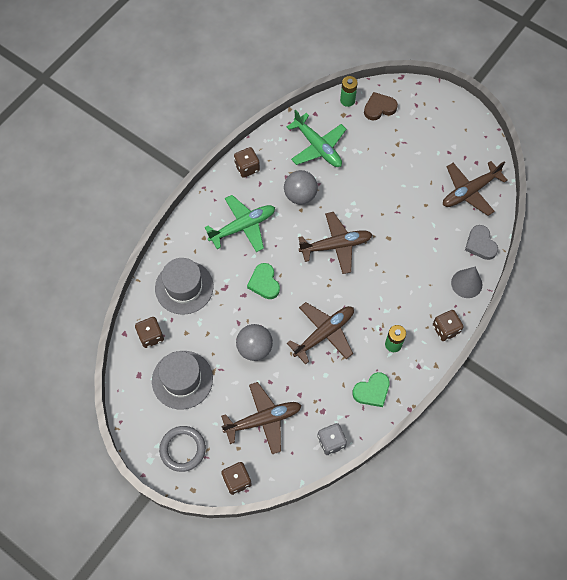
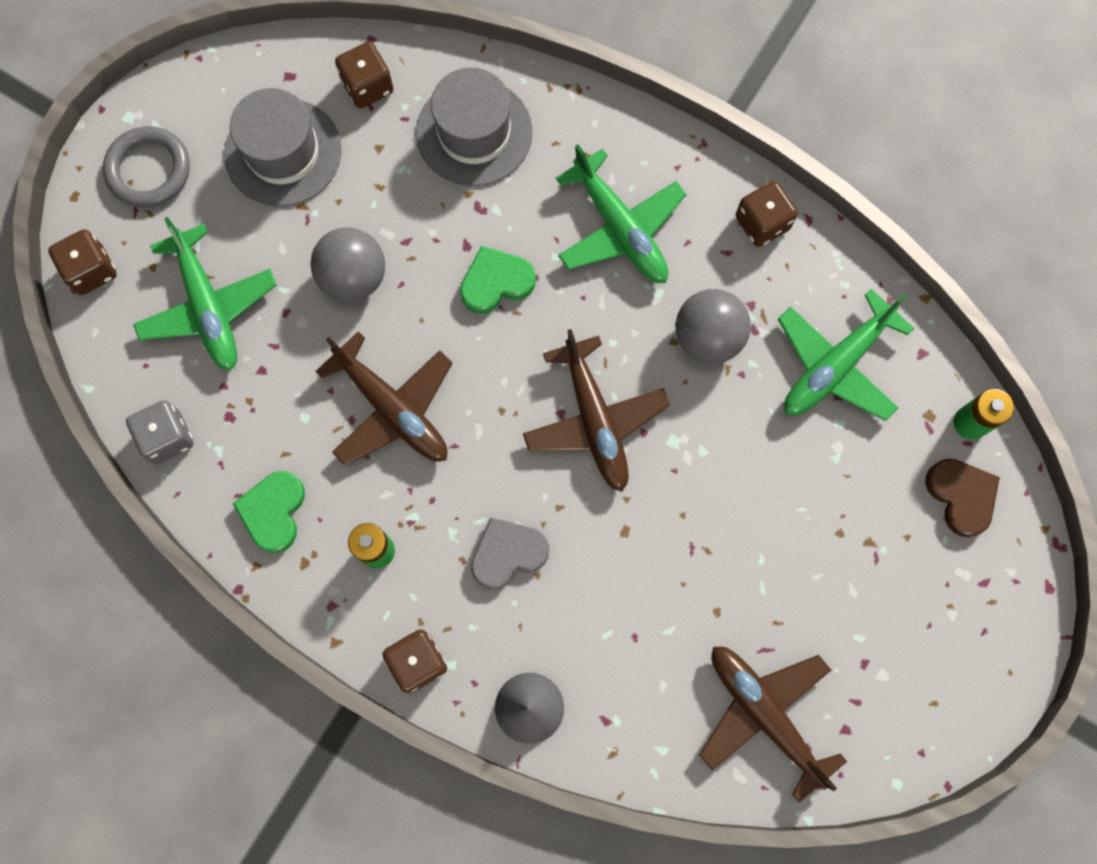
camera: 85 degrees right, 10 degrees up
(263, 420) = (208, 306): brown plane -> green plane
(372, 391) = (273, 512): green heart -> green heart turned 45 degrees clockwise
(480, 244) = (630, 739): grey heart -> grey heart (508, 554)

